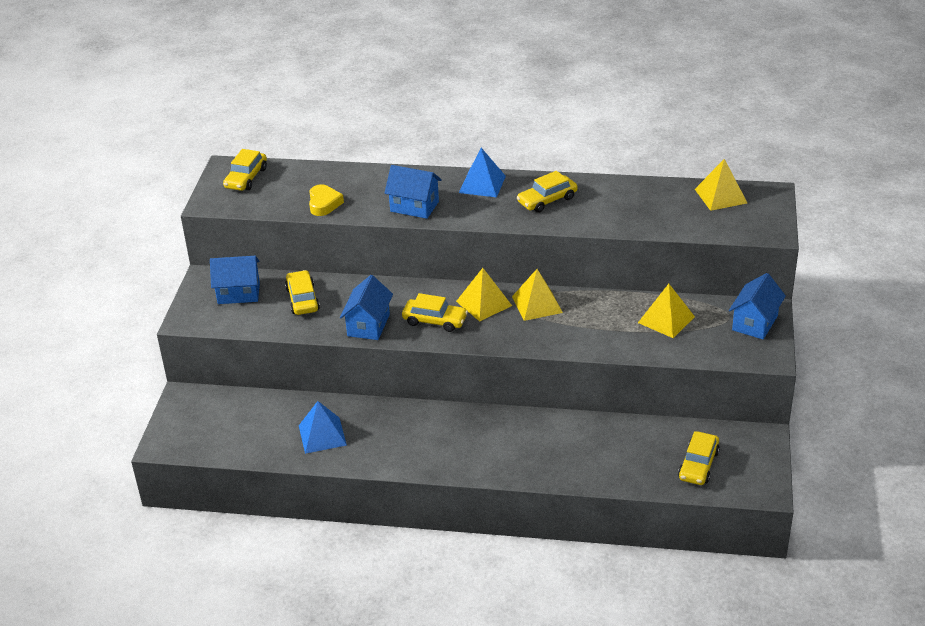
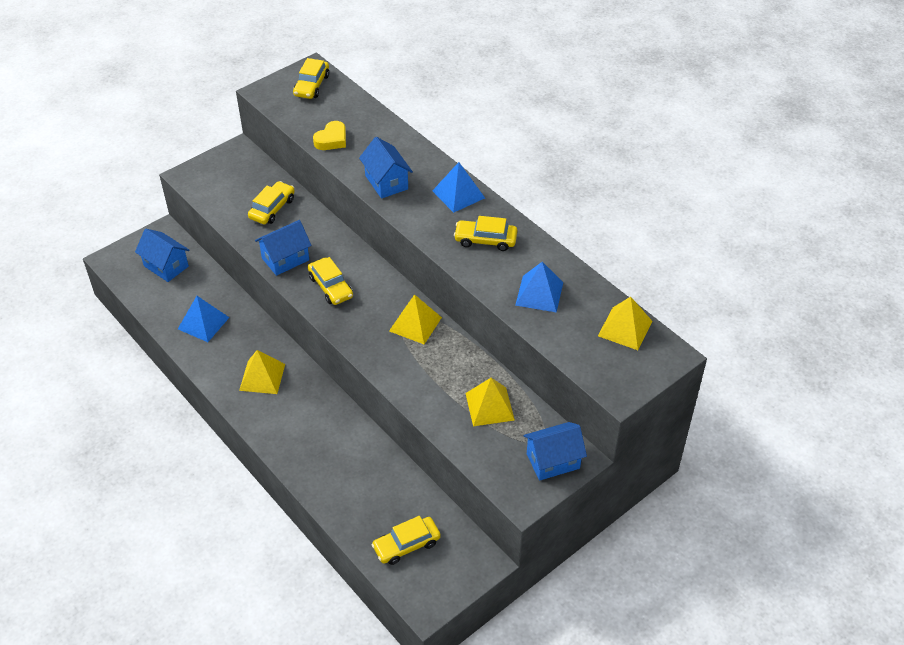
camera: 40 degrees right, 10 degrees up
(238, 293) = (241, 176): blue house -> blue house (166, 266)
(246, 178) = (311, 85): yellow car -> yellow car turned 45 degrees counterclockwise
(484, 303) = (381, 296): yellow pyramid -> yellow pyramid (262, 377)
(635, 209) = (539, 293): none -> blue pyramid

